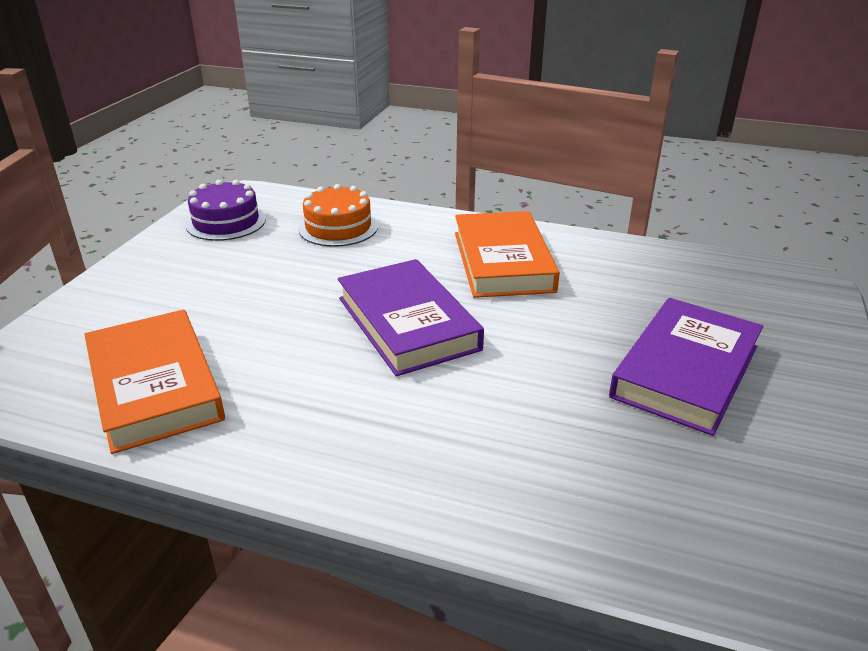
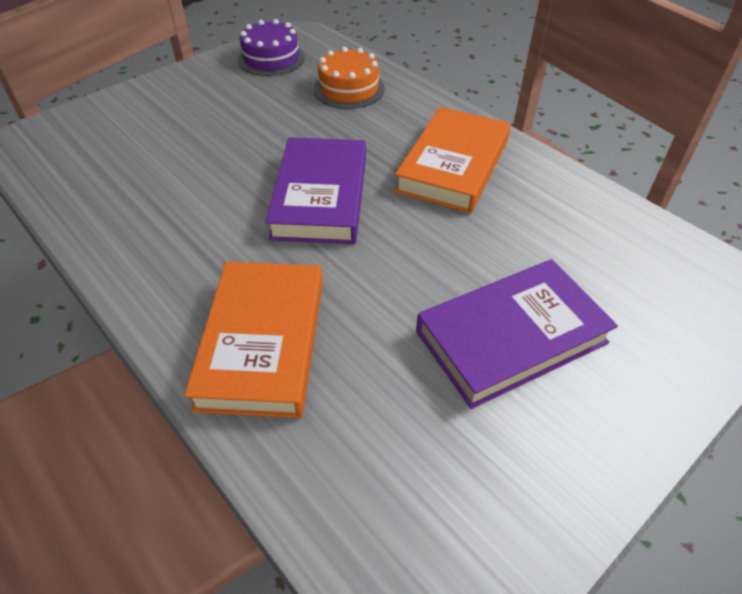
camera: 30 degrees right, 15 degrees up
(155, 386) = (111, 182): orange book -> orange book (262, 342)

